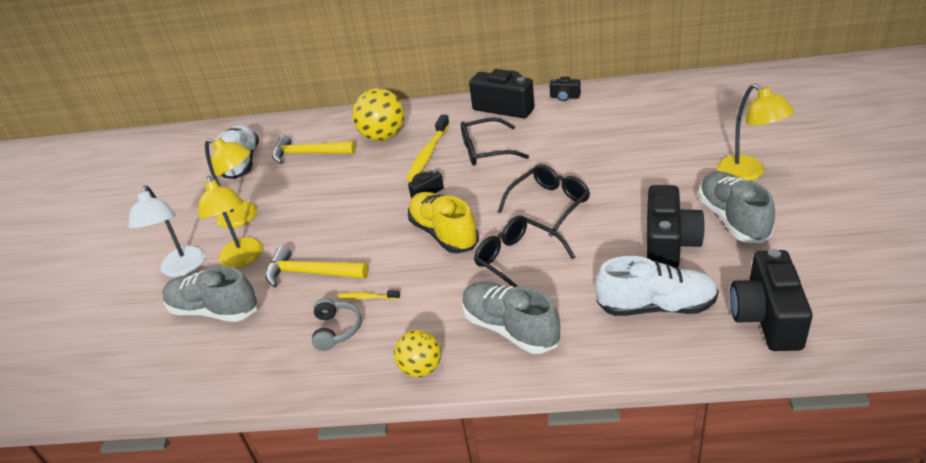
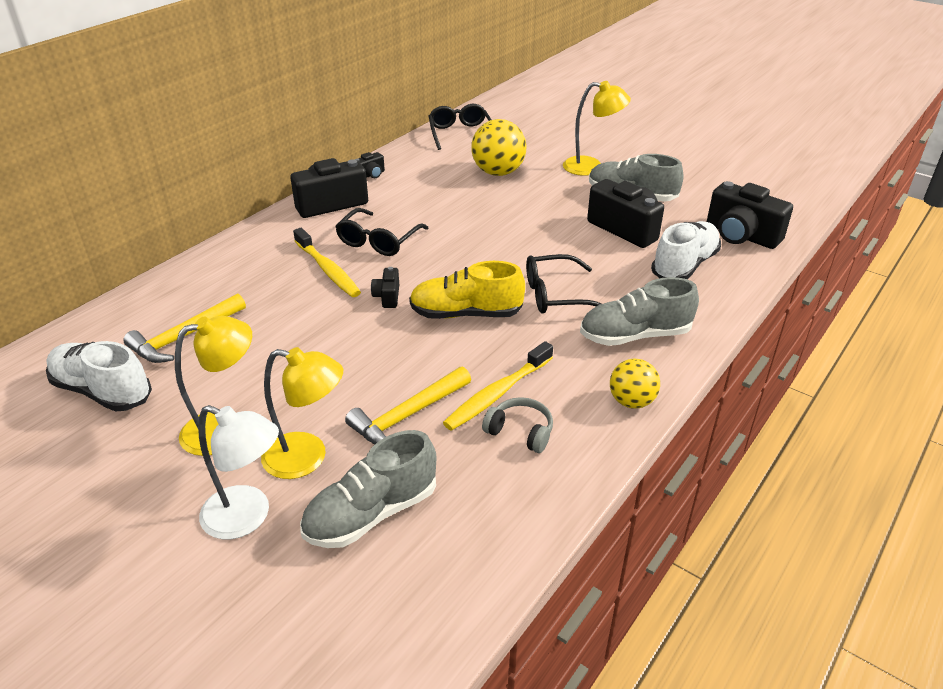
camera: 60 degrees left, 0 degrees up
(367, 297) = (497, 394): yellow toothbrush -> yellow toothbrush, size x1.99
(383, 136) = (247, 280): yellow ball -> yellow ball (498, 172)
(549, 204) = (505, 249): black glasses -> black glasses (460, 133)

